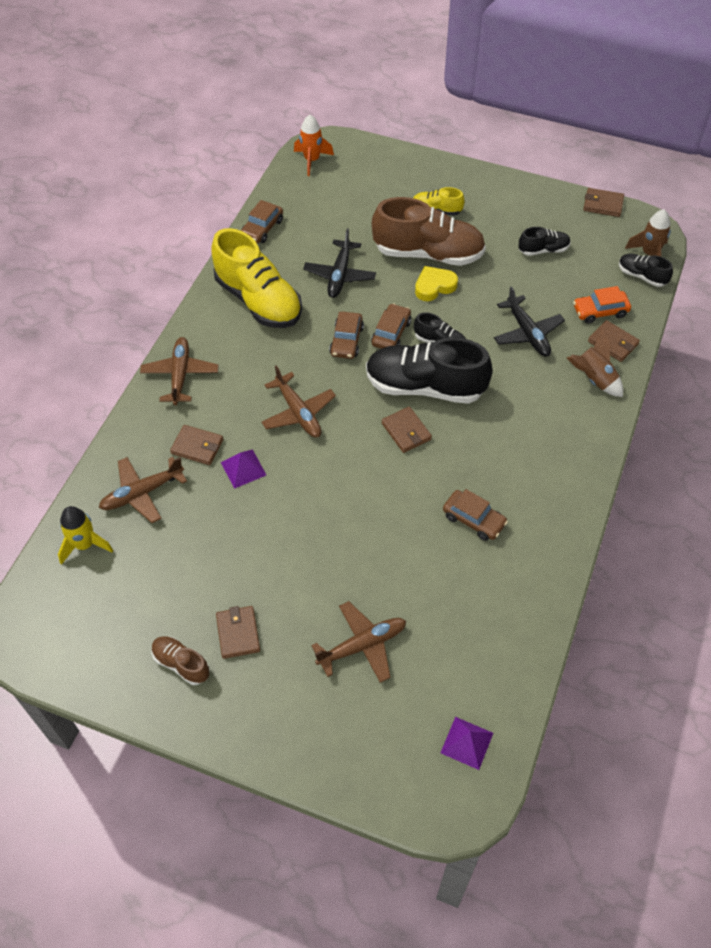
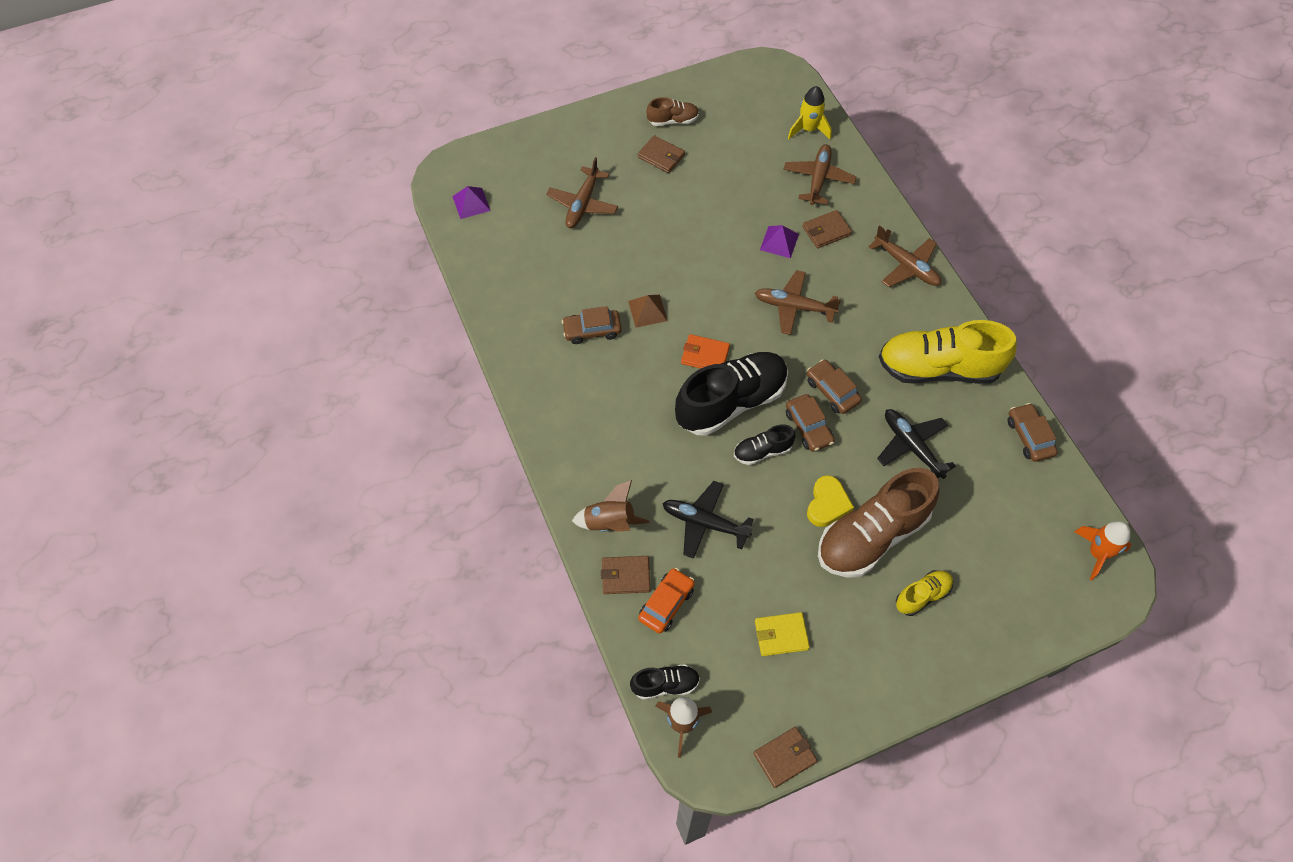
camera: 135 degrees right, 5 degrees up
(406, 431) = (705, 355): brown wallet -> orange wallet
(412, 499) = (647, 310): none -> brown pyramid
(543, 250) = (781, 635): black shoe -> yellow wallet

